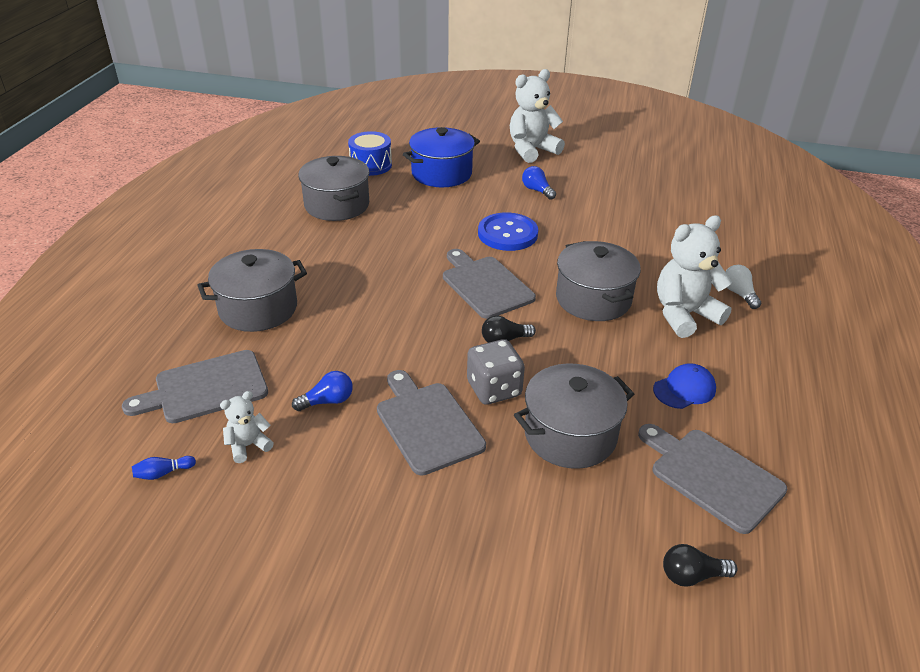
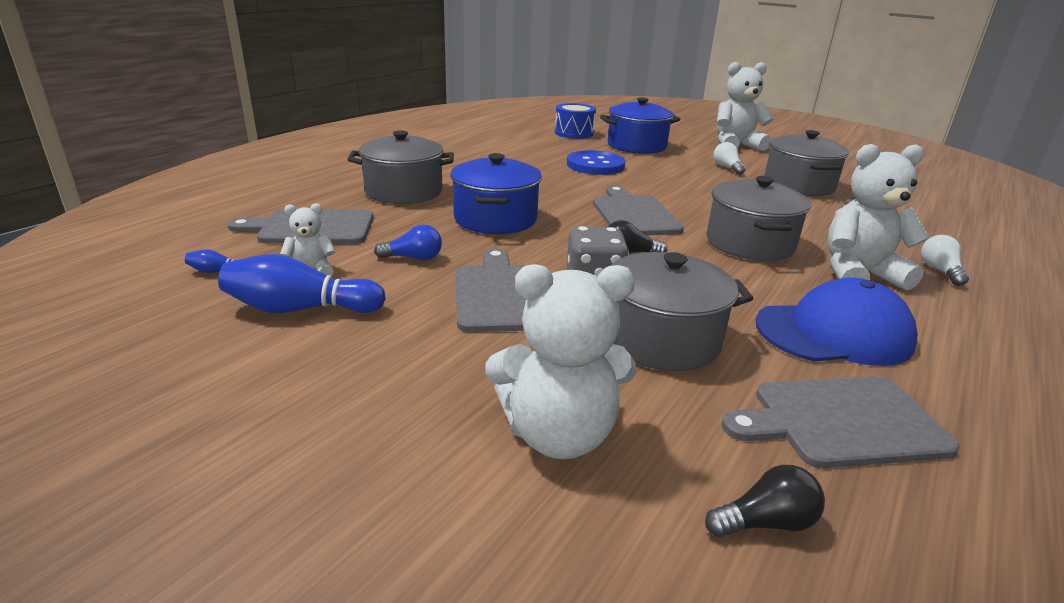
camera: 20 degrees right, 10 degrees down
(273, 494) = (301, 309): none -> blue bowling pin
(337, 205) = (525, 148): grey pot -> grey pot (798, 185)
(368, 326) = (495, 219): none -> blue pot
(507, 234) = (679, 188): blue button -> blue button (595, 165)
(537, 190) = (727, 168): blue light bulb -> white light bulb
(541, 551) = (558, 434): none -> white teddy bear
(684, 389) = (833, 333): blue cap -> blue cap, size x1.80
(692, 576) = (765, 522): black light bulb -> black light bulb turned 150 degrees clockwise
(712, 476) = (841, 421): grey cutting board -> grey cutting board turned 75 degrees counterclockwise

